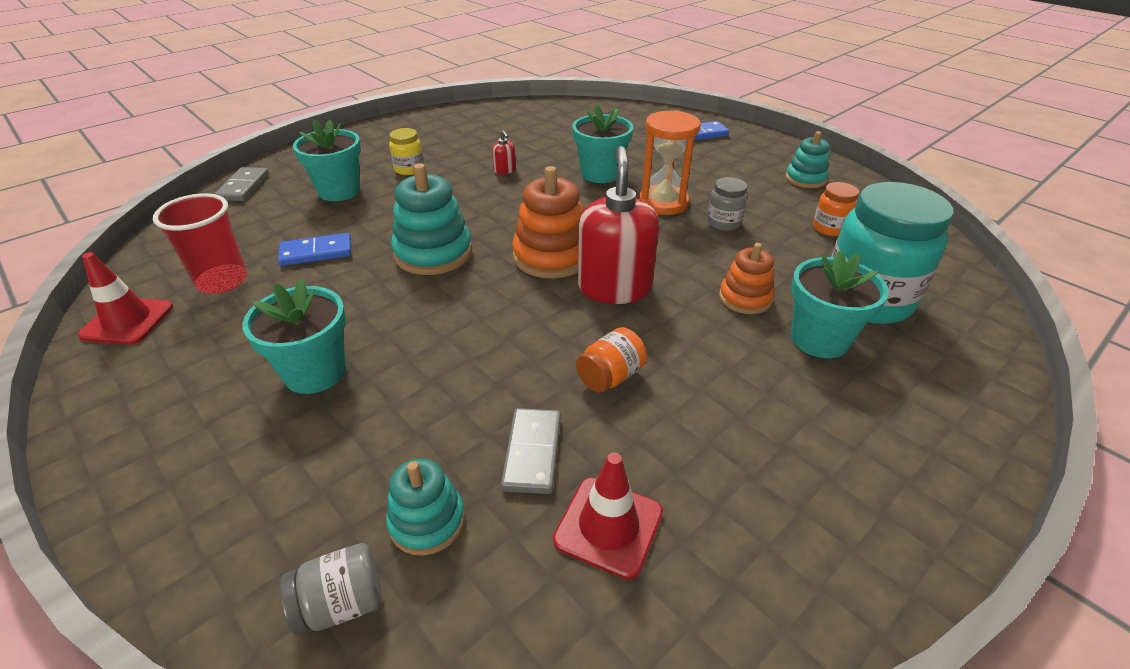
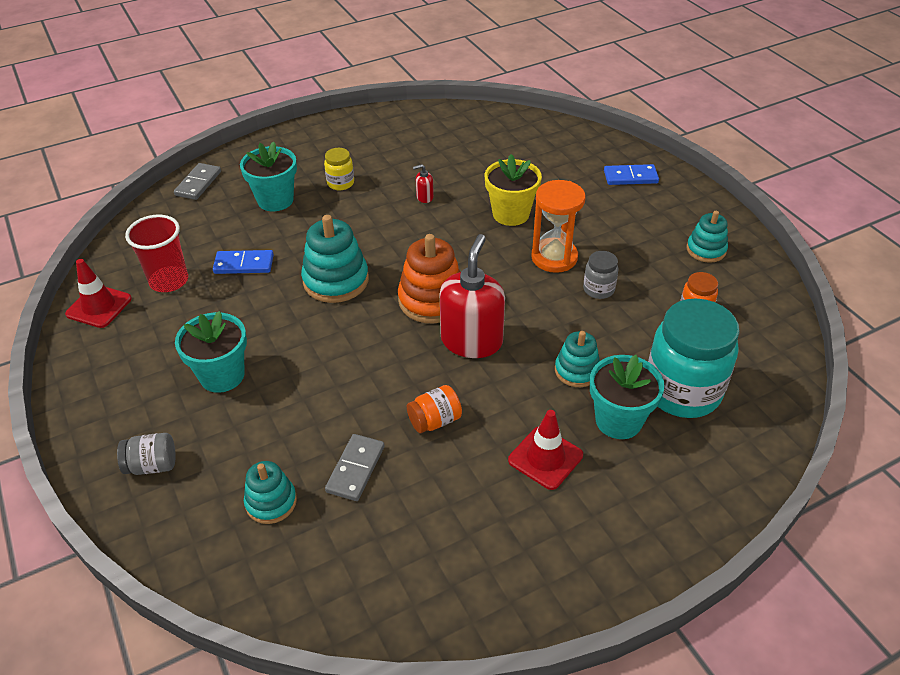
camera: 15 degrees right, 5 degrees up
(341, 604) = (207, 542): grey jar -> grey jar (152, 465)
(505, 170) = (424, 197): red soap dispenser -> red soap dispenser turned 90 degrees clockwise
(600, 174) = (511, 214): turquoise flower pot -> yellow flower pot
(608, 526) = (387, 531): red traffic cone -> red traffic cone (545, 458)
(745, 298) = (577, 370): orange stacking toy -> turquoise stacking toy

